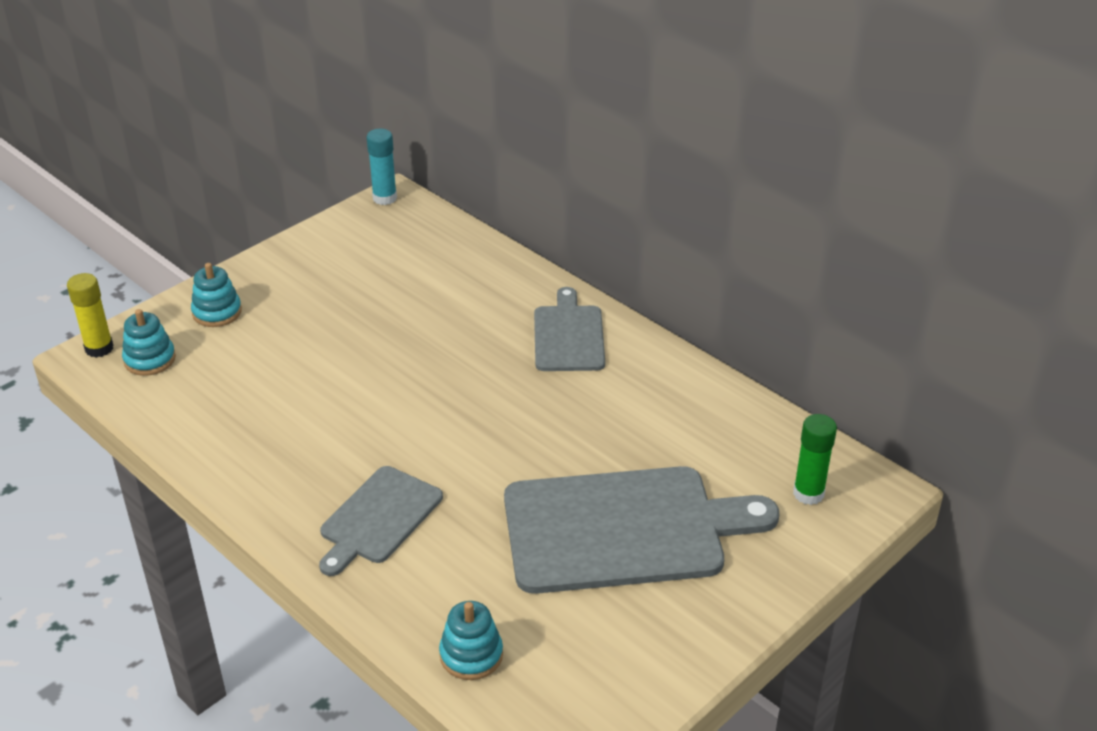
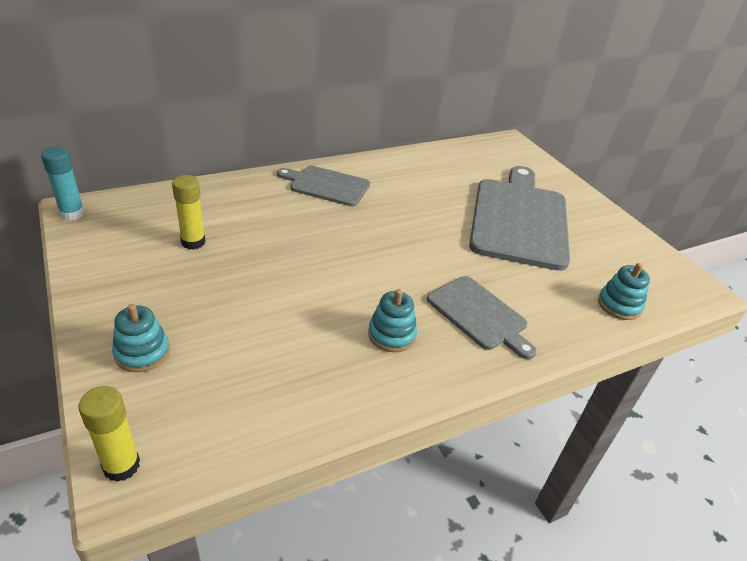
camera: 75 degrees left, 0 degrees up
(150, 359) = (179, 421): turquoise stacking toy -> turquoise stacking toy (391, 334)
(386, 281) = (193, 242): none -> yellow glue stick
(808, 493) = (508, 158): green glue stick -> none

